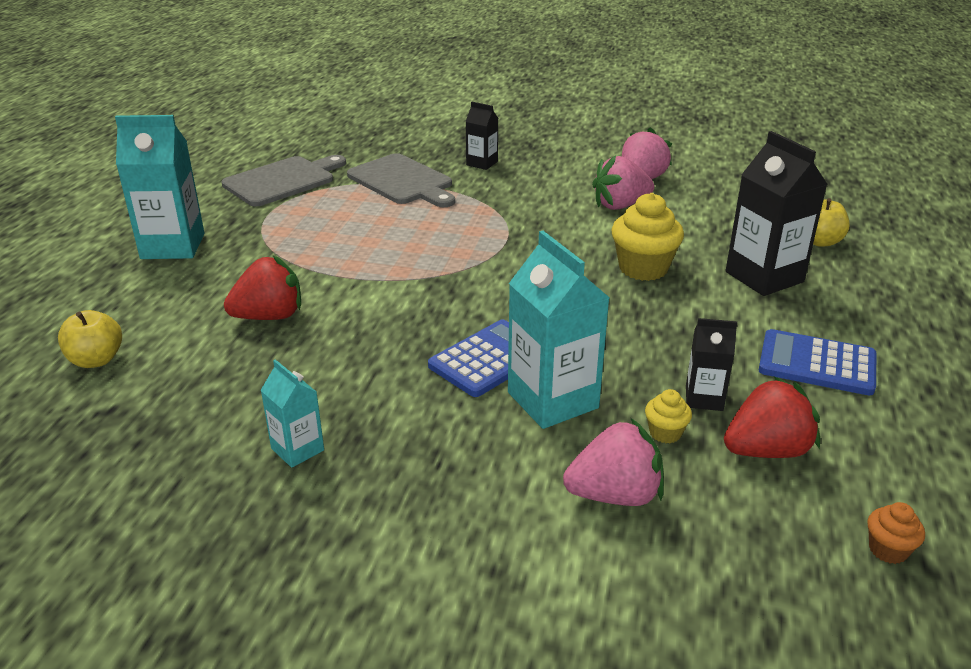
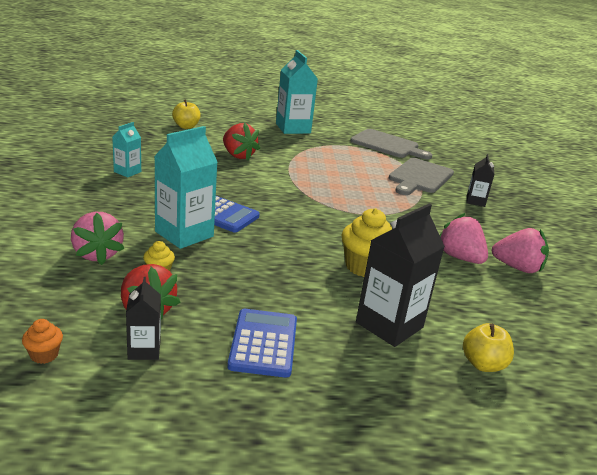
camera: 70 degrees right, 5 degrees down
(704, 398) = (201, 288): black carton -> black carton (144, 350)

